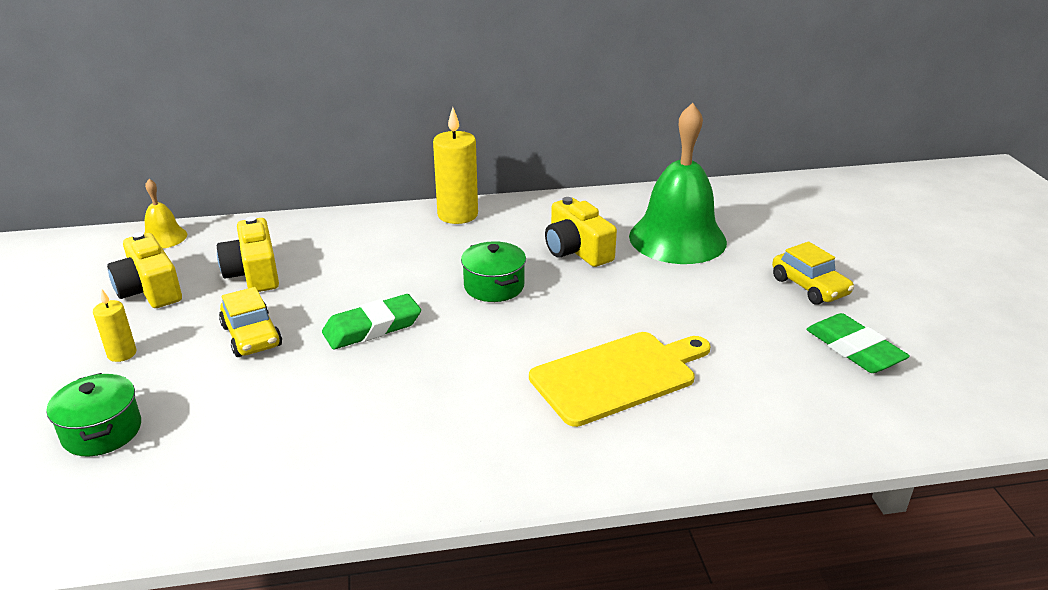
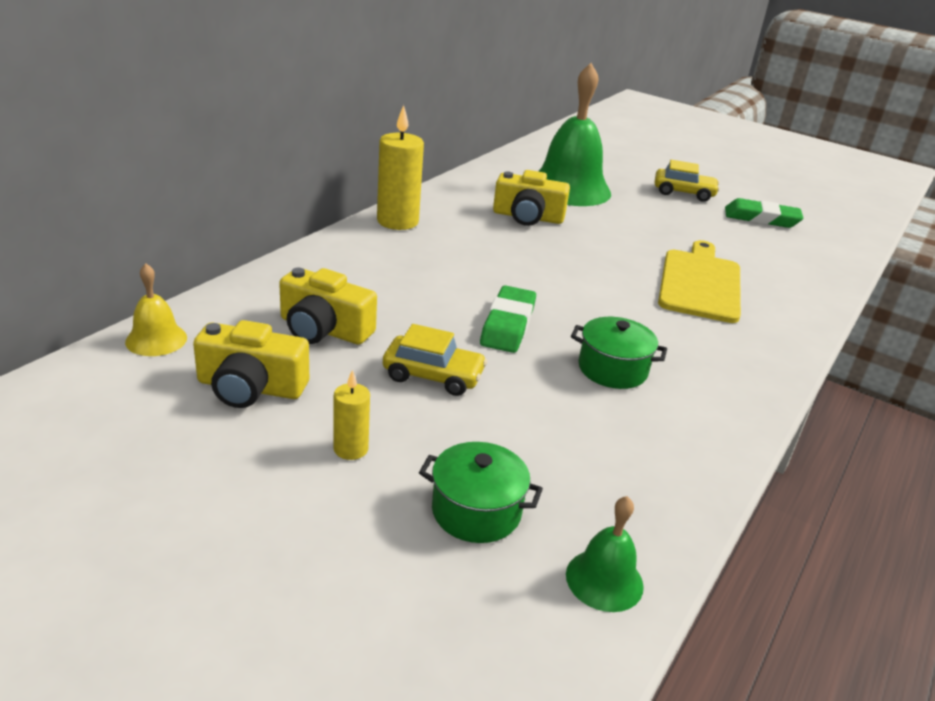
camera: 50 degrees left, 0 degrees up
(73, 521) = (604, 580): none -> green bell
(494, 286) = (527, 261): green pot -> green pot (612, 369)

